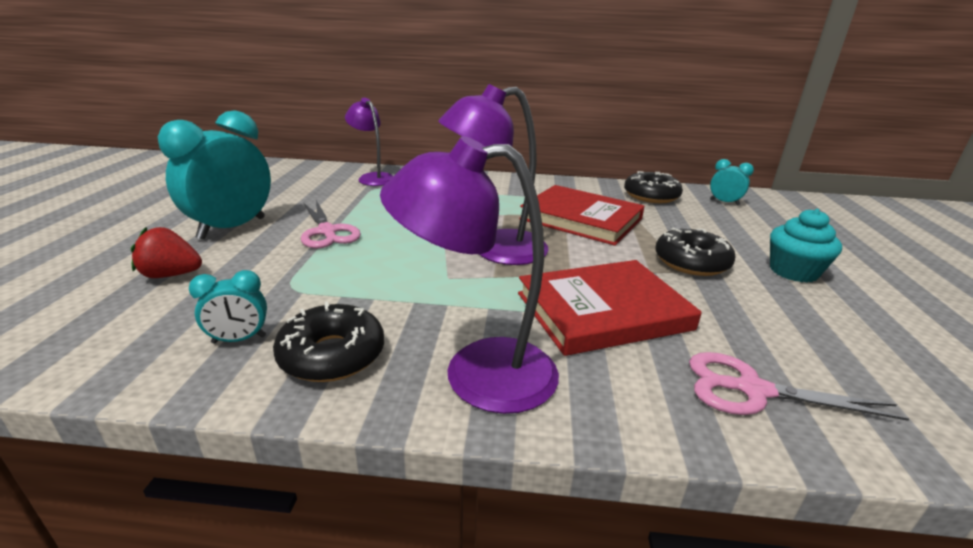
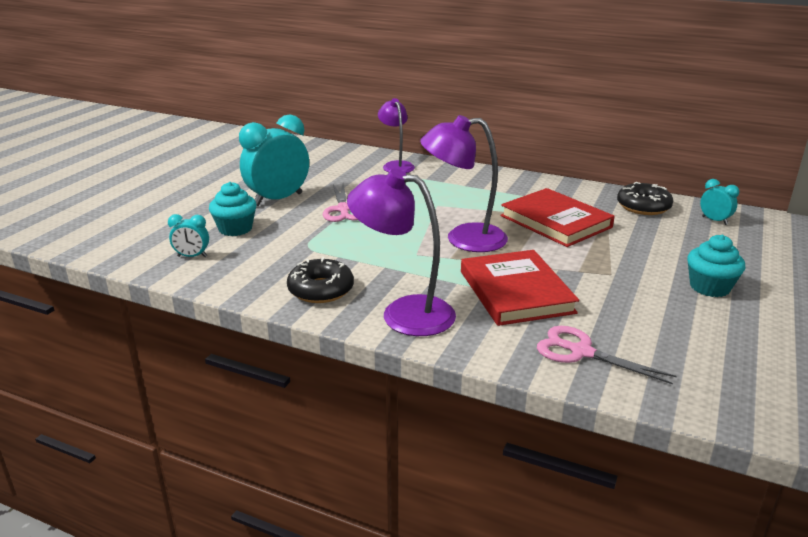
camera: 20 degrees right, 0 degrees up
(171, 275) = (235, 229): red strawberry -> turquoise cupcake
(239, 339) = (270, 273): turquoise clock -> turquoise clock (192, 256)
(603, 311) = (516, 292): red book -> red book turned 75 degrees clockwise
(691, 262) = (622, 268): black donut -> none

